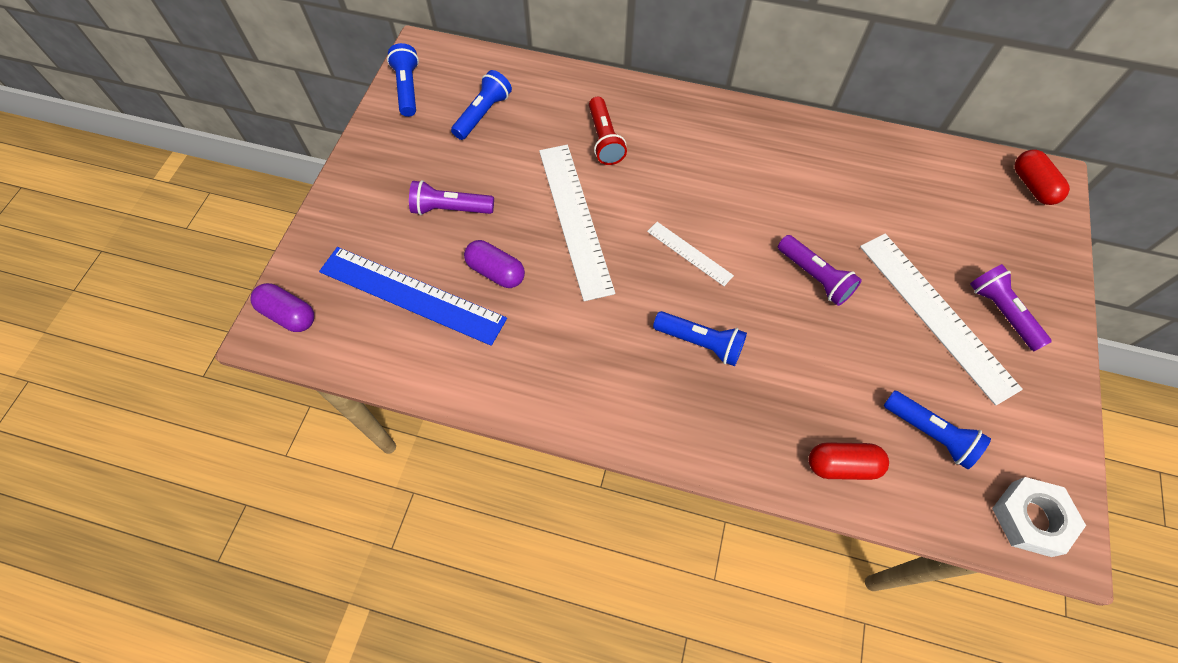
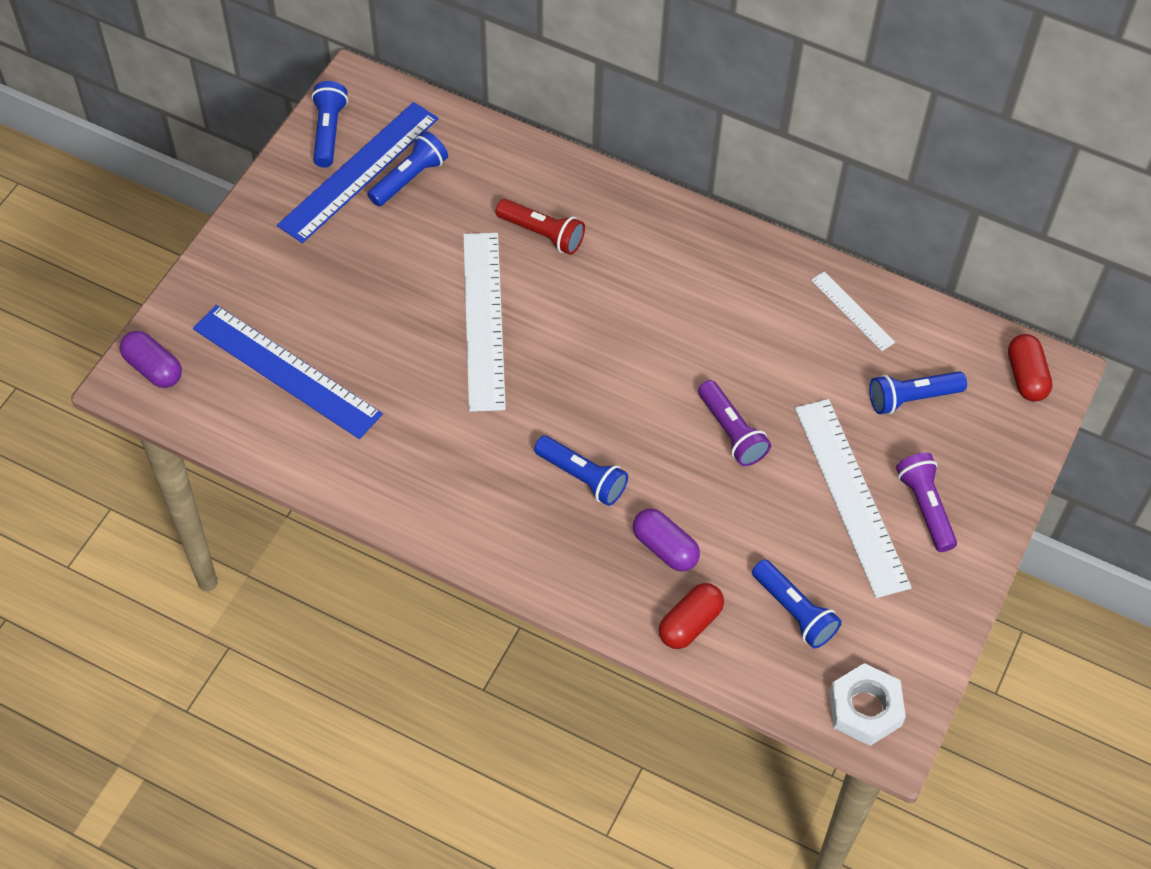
camera: 10 degrees right, 5 degrees down
(440, 115) = (359, 171): none -> blue ruler
(450, 209) = (348, 284): purple flashlight -> none
(496, 272) = (382, 363): purple capsule -> purple capsule (665, 548)
(604, 140) = (542, 234): red flashlight -> red flashlight turned 60 degrees counterclockwise
(689, 253) = (600, 381): white ruler -> white ruler (852, 311)
(842, 465) = (690, 623): red capsule -> red capsule turned 60 degrees counterclockwise
(950, 220) = (912, 398): none -> blue flashlight

